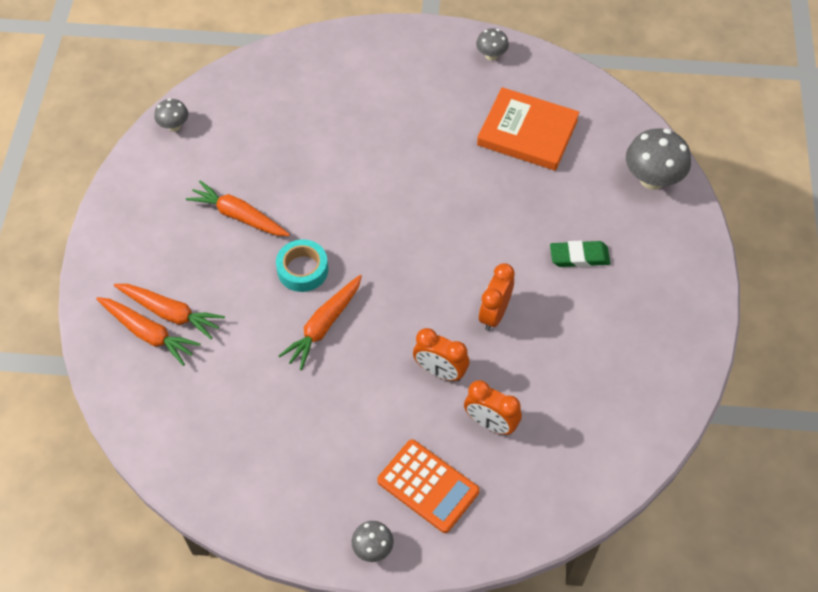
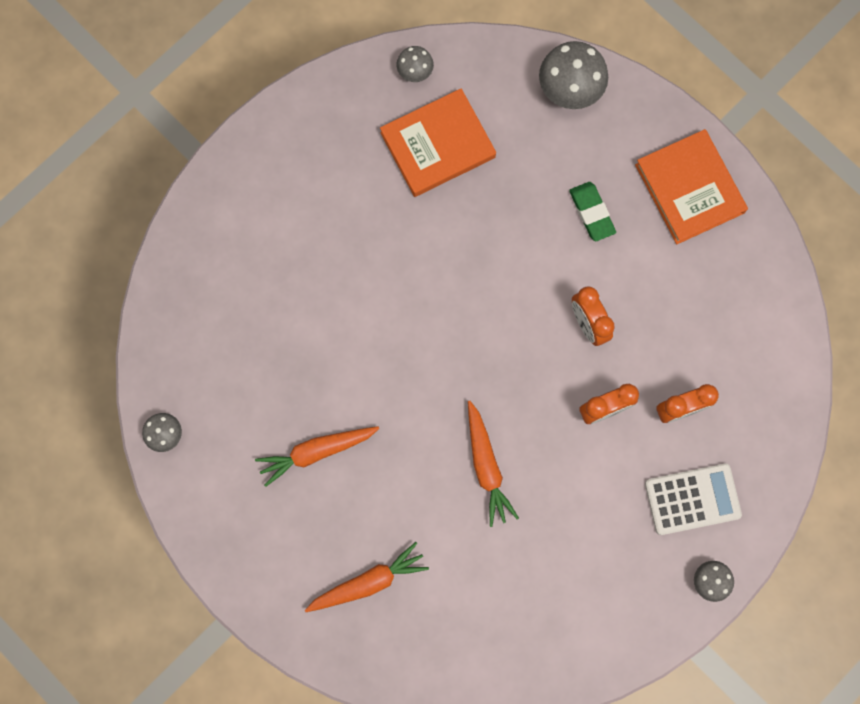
camera: 50 degrees left, 20 degrees up
(148, 333) = (374, 614): orange carrot -> none
(302, 270) = (417, 441): turquoise tape -> none
(428, 486) = (692, 499): orange calculator -> white calculator
(491, 55) = (329, 102): grey mushroom -> grey mushroom (415, 72)
(579, 256) = (591, 213): green eraser -> green eraser turned 60 degrees counterclockwise
(665, 306) = (689, 188): none -> orange book

